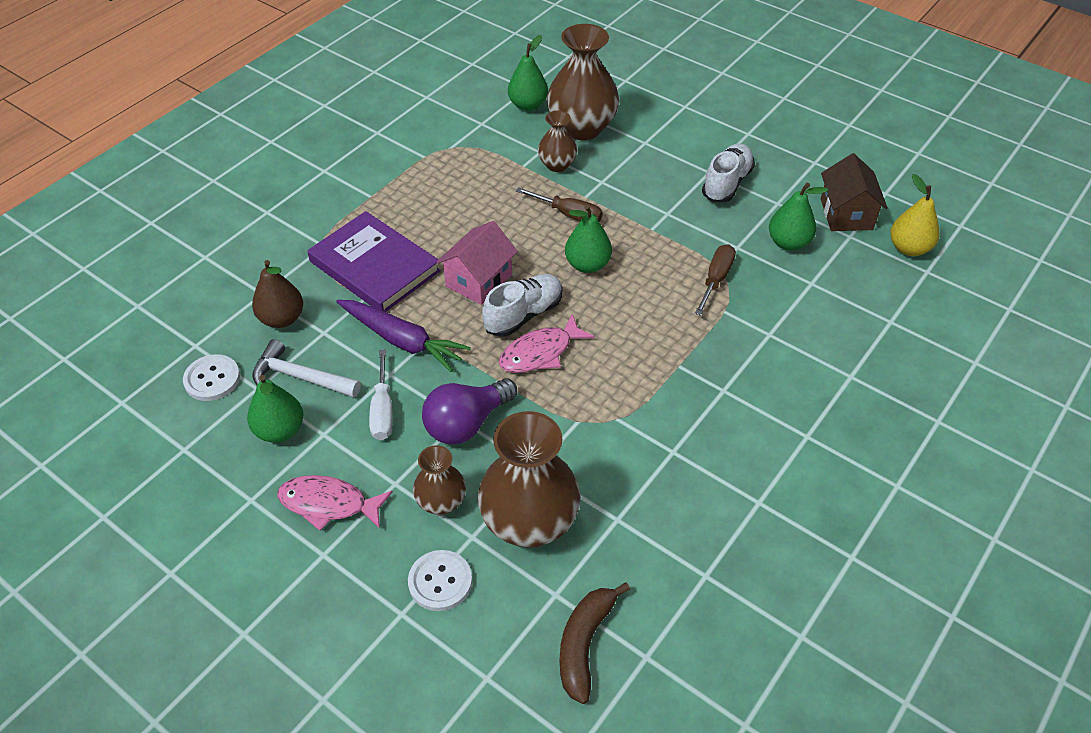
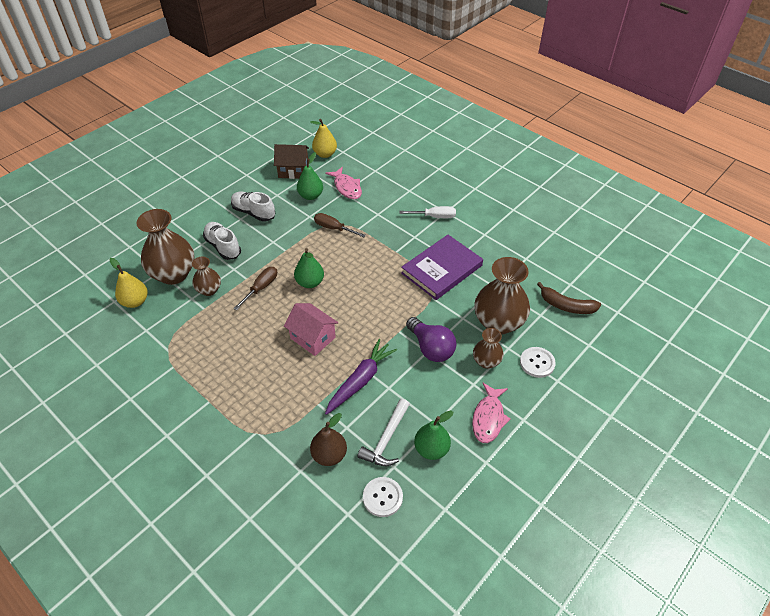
camera: 85 degrees left, 0 degrees up
(374, 266) = (287, 397): purple book -> purple book (442, 269)
(383, 410) = (418, 391): white screwdriver -> white screwdriver (434, 216)
(523, 315) = (347, 316): white shoe -> white shoe (223, 246)
(528, 105) = (135, 301): green pear -> yellow pear
(540, 353) = (379, 310): pink fish -> pink fish (347, 187)

